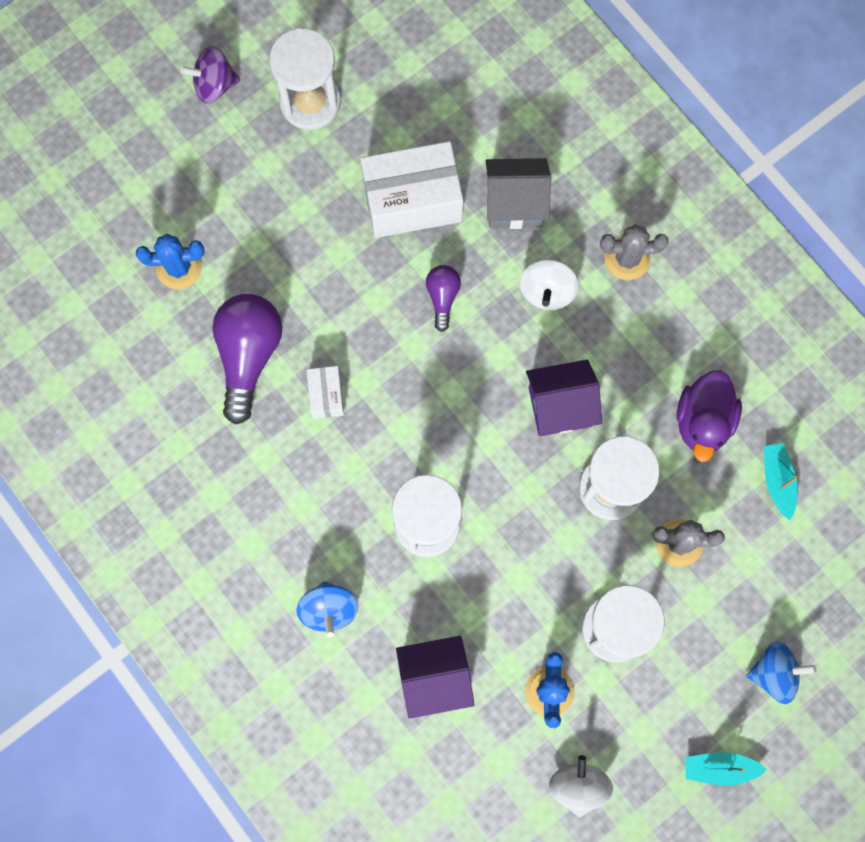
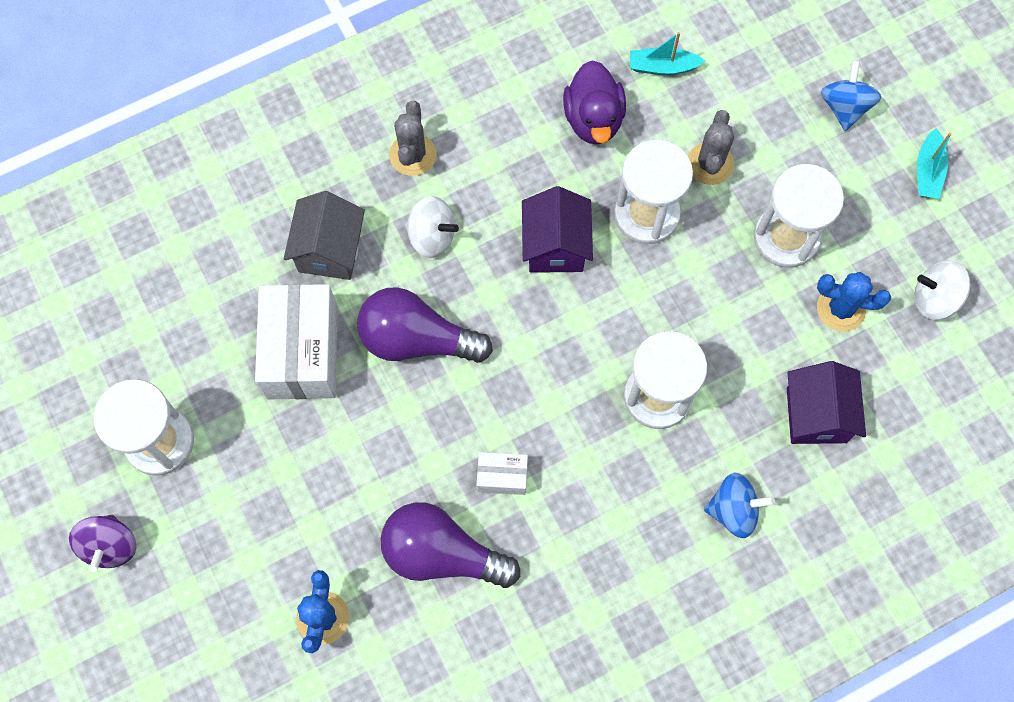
camera: 80 degrees left, 5 degrees down
(442, 297) = (416, 339): purple light bulb -> purple light bulb, size x1.93
(703, 421) = (593, 119): purple duck -> purple duck turned 60 degrees clockwise

